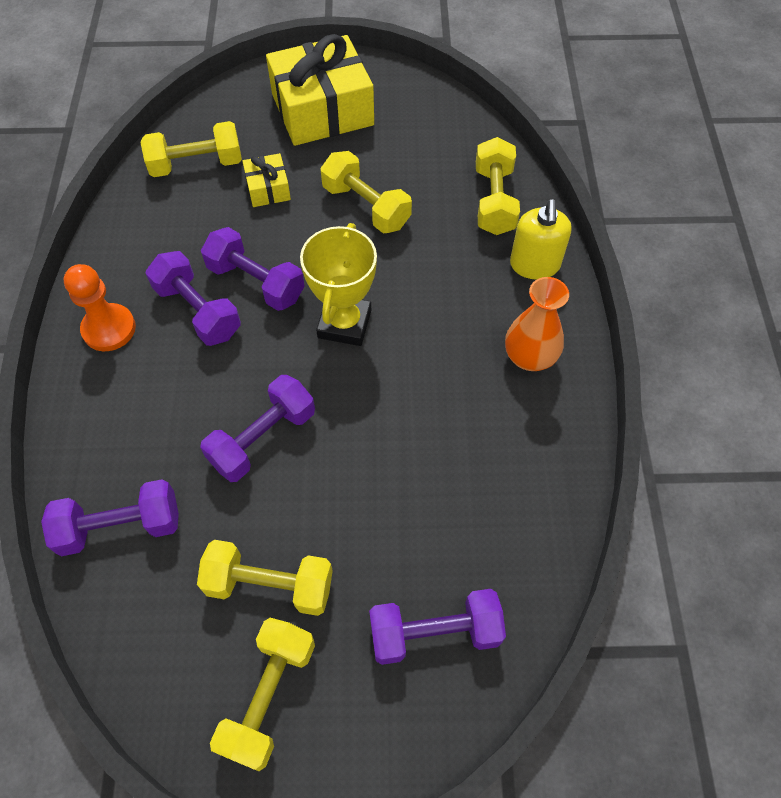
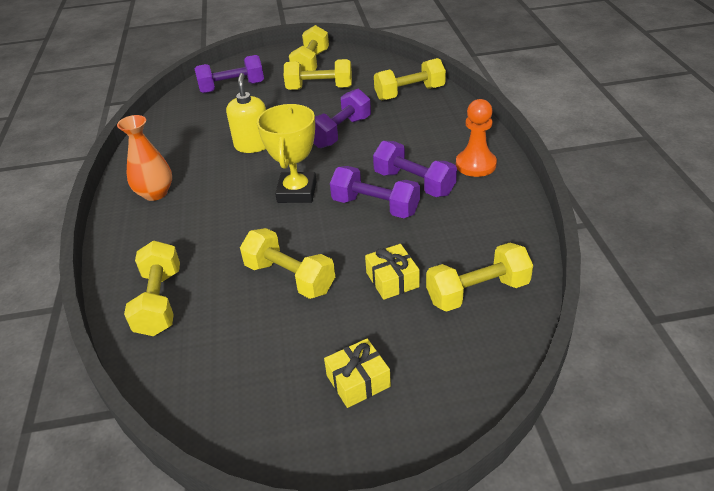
camera: 175 degrees right, 20 degrees down
(120, 527) = (409, 93): purple dumbbell -> yellow dumbbell
(322, 110) = (358, 381): yellow gift -> yellow gift, size x0.46
(534, 265) = (134, 252): yellow soap dispenser -> yellow soap dispenser (253, 145)

